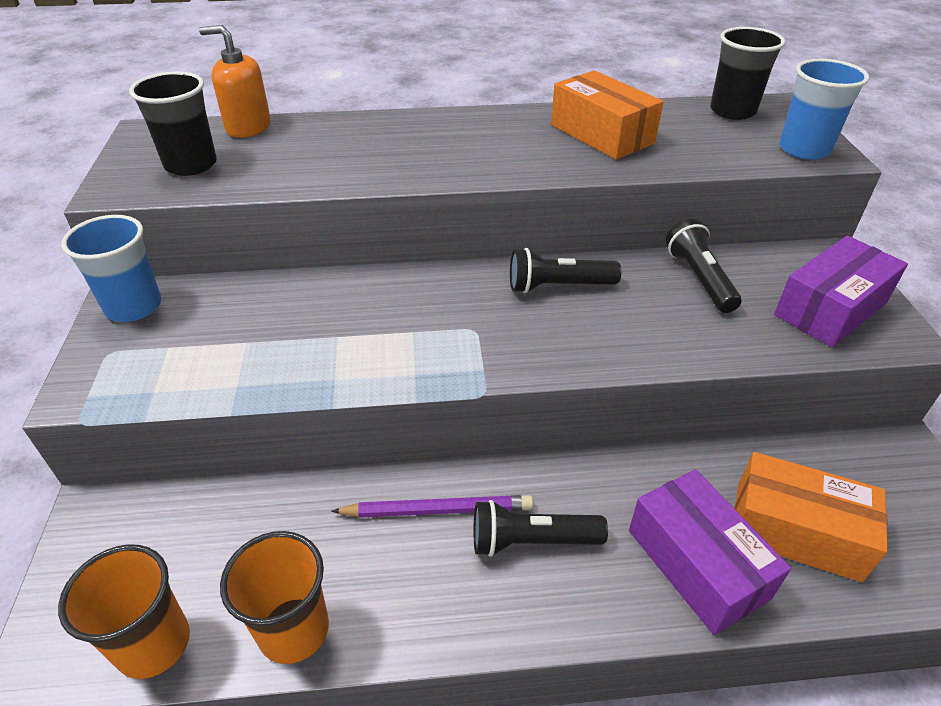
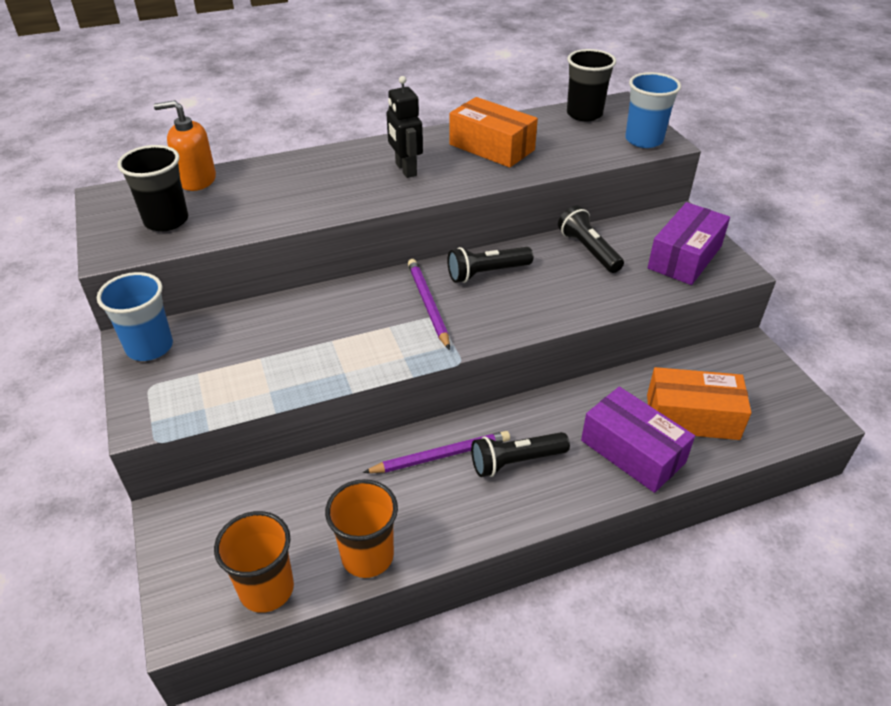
camera: 15 degrees left, 0 degrees up
(471, 313) = (428, 304): none -> purple pencil
(486, 146) = (405, 169): none -> black robot

